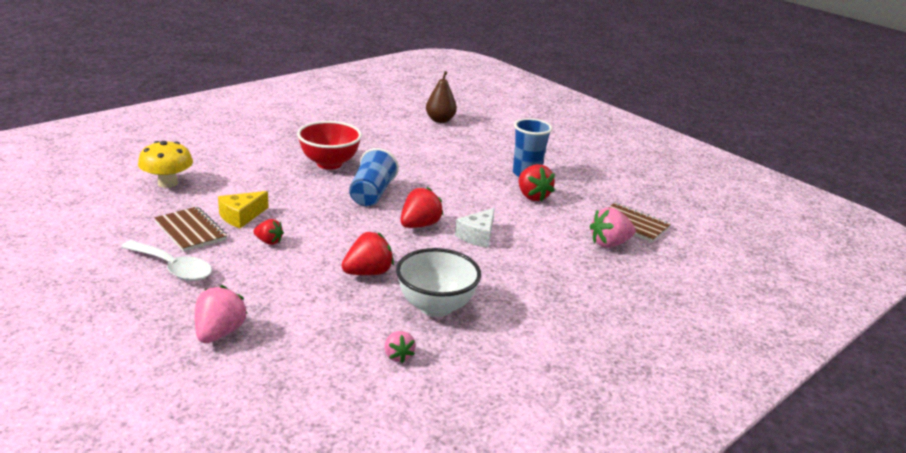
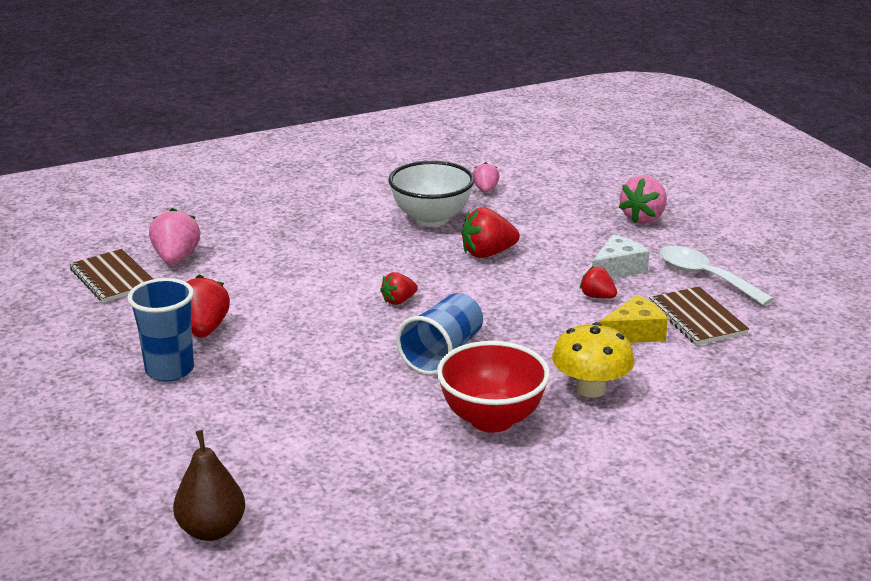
camera: 160 degrees left, 0 degrees up
(167, 183) = (754, 399): yellow mushroom -> yellow mushroom (590, 389)
(419, 225) = (398, 301): red strawberry -> red strawberry, size x0.61
(477, 236) = (332, 281): white cheese -> white cheese (617, 269)
(609, 244) = (176, 258): pink strawberry -> pink strawberry turned 90 degrees counterclockwise

